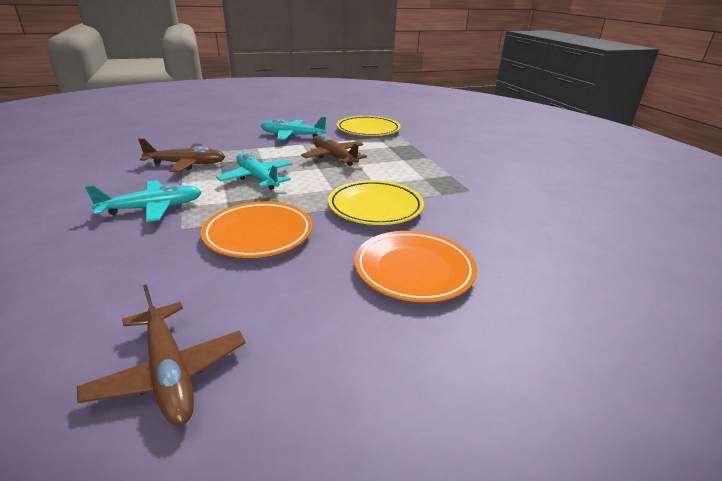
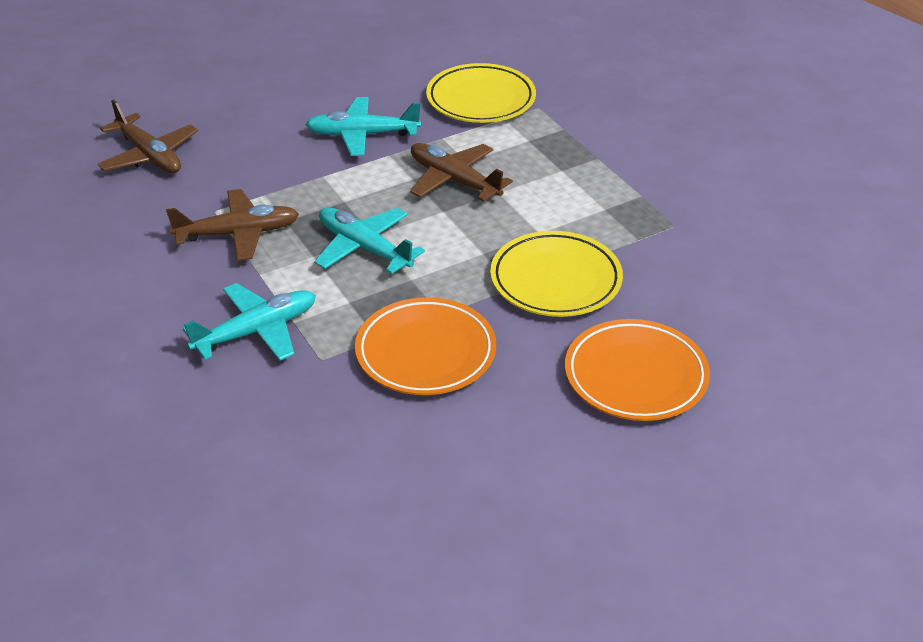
camera: 10 degrees left, 10 degrees up
(169, 372) = (437, 537): brown plane -> brown plane (149, 155)

